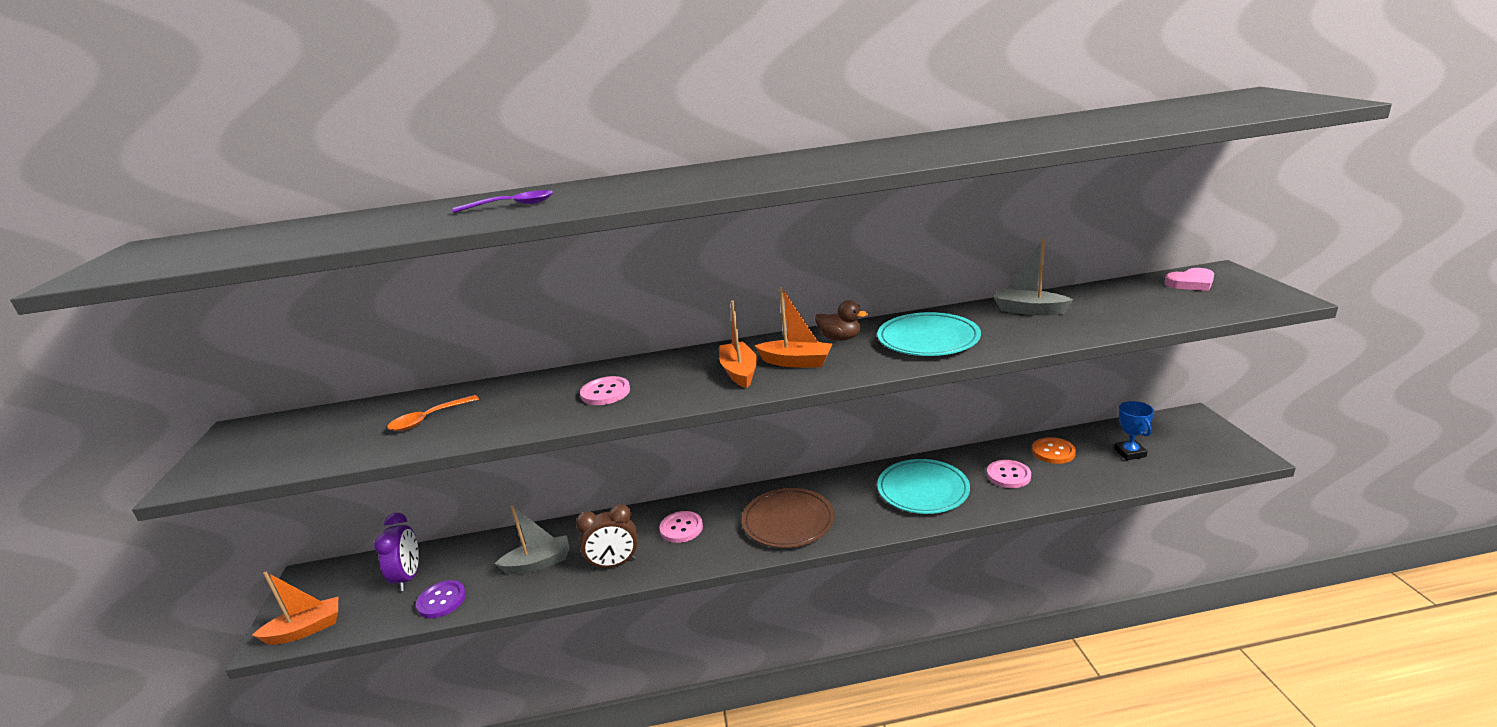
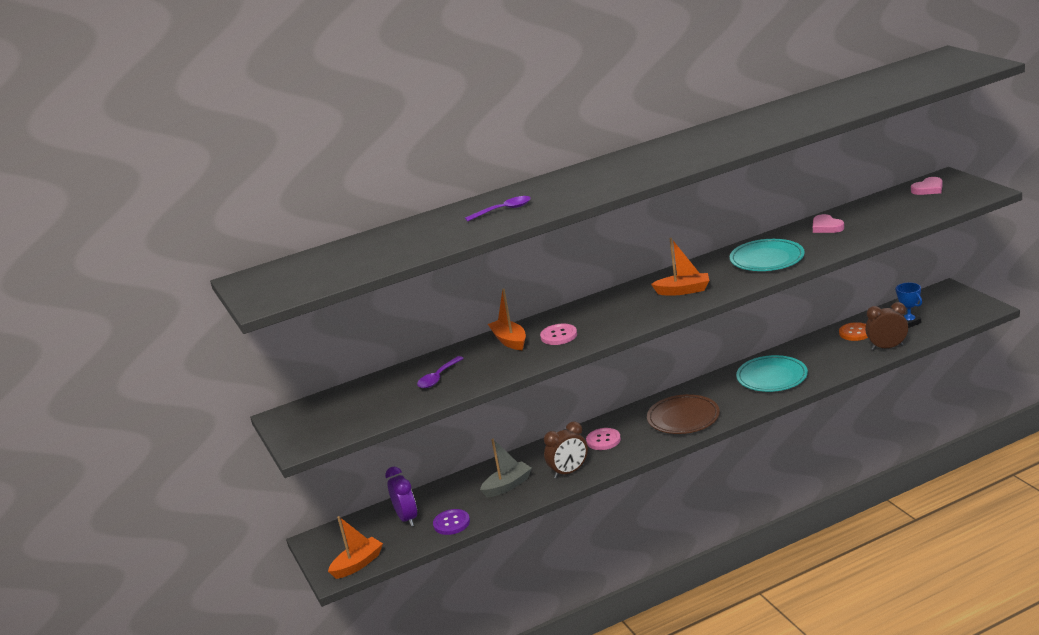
camera: 15 degrees left, 0 degrees up
(428, 419) = (438, 378): orange spoon -> purple spoon
(739, 372) = (647, 305): orange boat -> orange boat (509, 341)
(840, 338) = (703, 269): brown duck -> none
(1008, 475) = (829, 355): pink button -> none
(1029, 310) = (826, 227): grey boat -> pink heart
(1089, 482) = (887, 347): none -> brown clock

